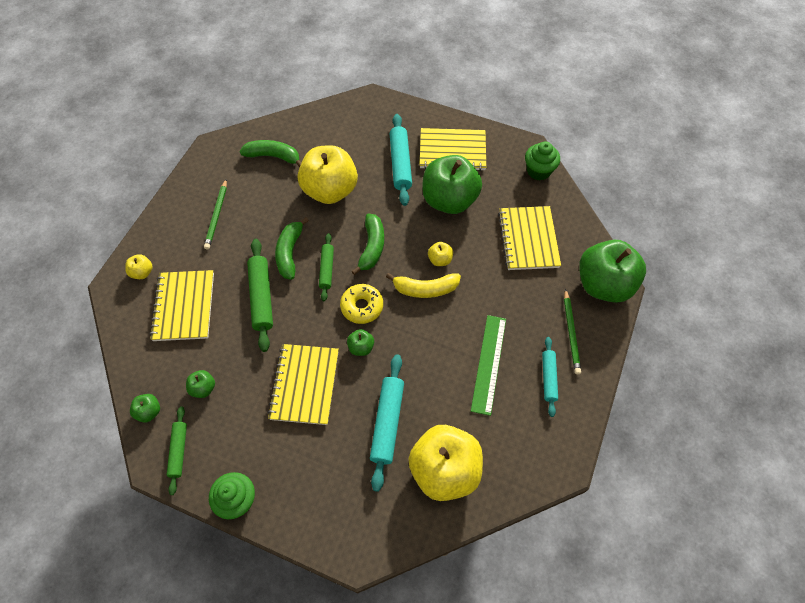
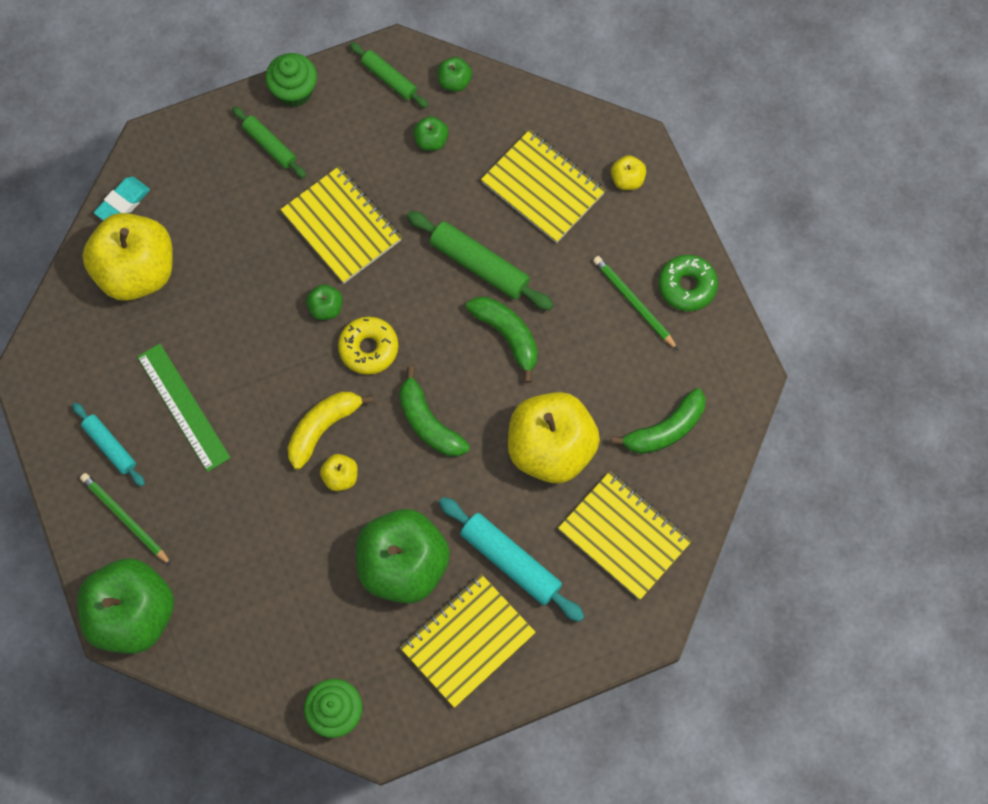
camera: 135 degrees right, 10 degrees up
(185, 202) = (687, 286): none -> green donut
(327, 269) = (448, 354): green rolling pin -> green rolling pin (270, 146)
(387, 423) = (229, 263): turquoise rolling pin -> none
(413, 526) = (123, 203): none -> turquoise eraser
(528, 239) = (265, 596): yellow notebook -> yellow notebook (624, 536)

